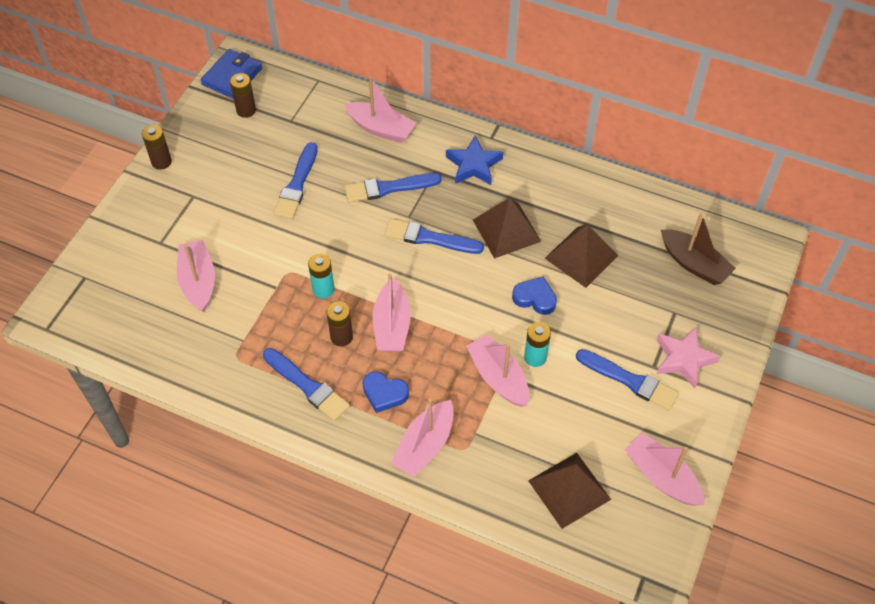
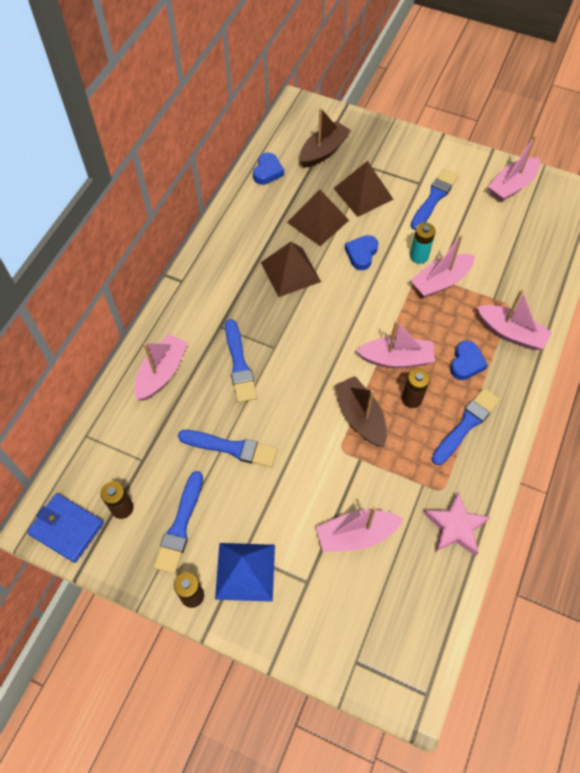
camera: 90 degrees left, 5 degrees up
(176, 197) = (245, 571): none -> blue pyramid
(323, 289) = (360, 416): turquoise battery -> brown boat
(429, 238) = (299, 330): blue brush -> blue brush (180, 526)
(474, 165) = (214, 295): blue star -> none
(569, 490) = (532, 240): brown pyramid -> brown pyramid (363, 193)
(652, 208) = (267, 172): none -> blue heart
(684, 359) = (411, 165): pink star -> pink star (455, 527)

